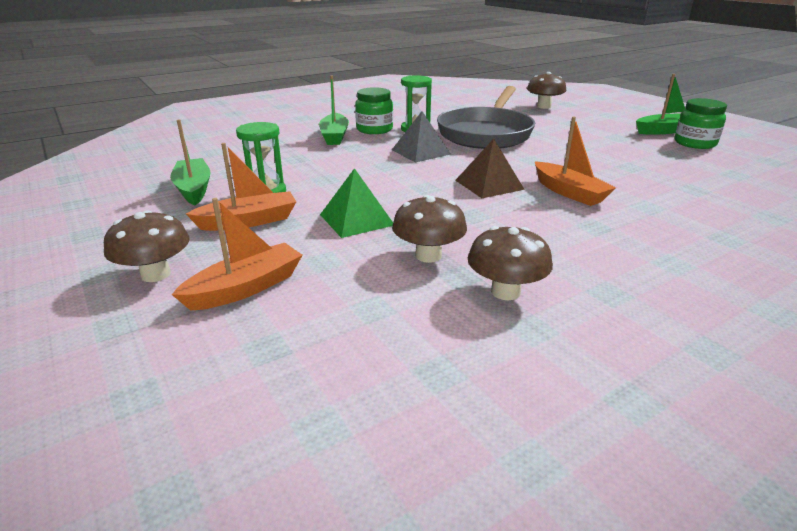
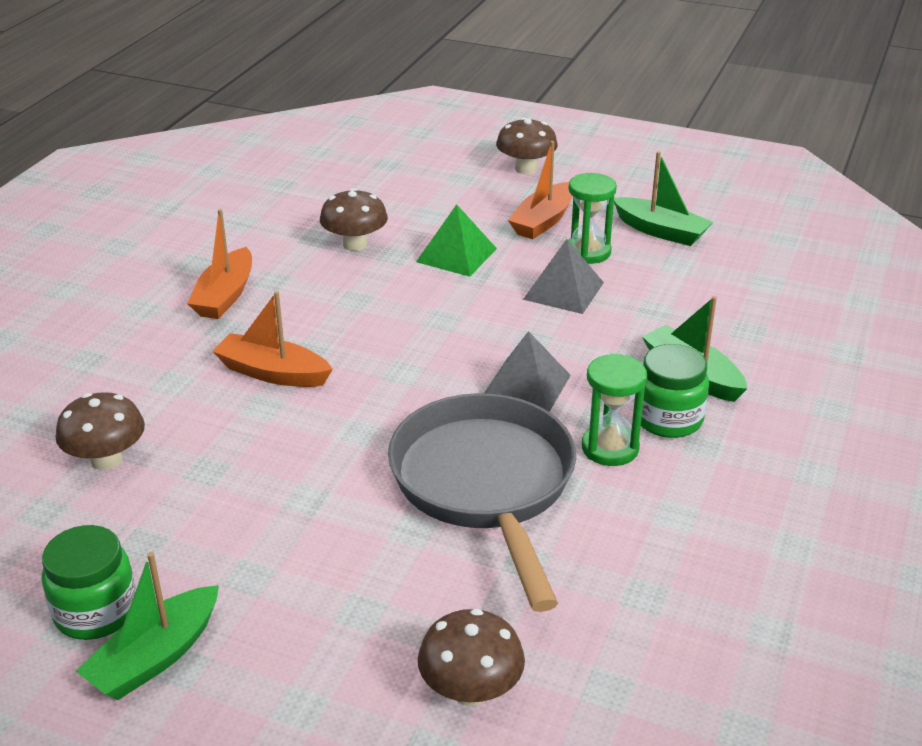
camera: 145 degrees right, 5 degrees up
(246, 288) = (452, 182): orange boat -> orange boat (225, 295)
(325, 179) = (563, 290): none -> grey pyramid
(489, 184) = (375, 351): brown pyramid -> none
(505, 291) = (272, 237): brown mushroom -> brown mushroom (106, 460)

